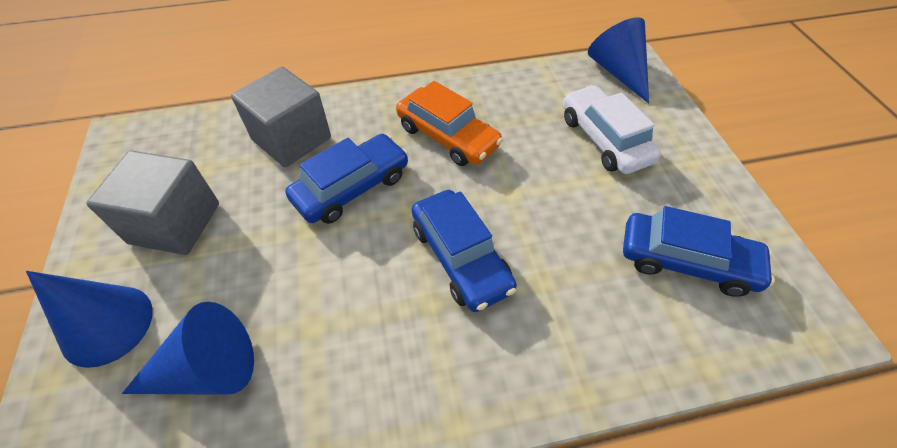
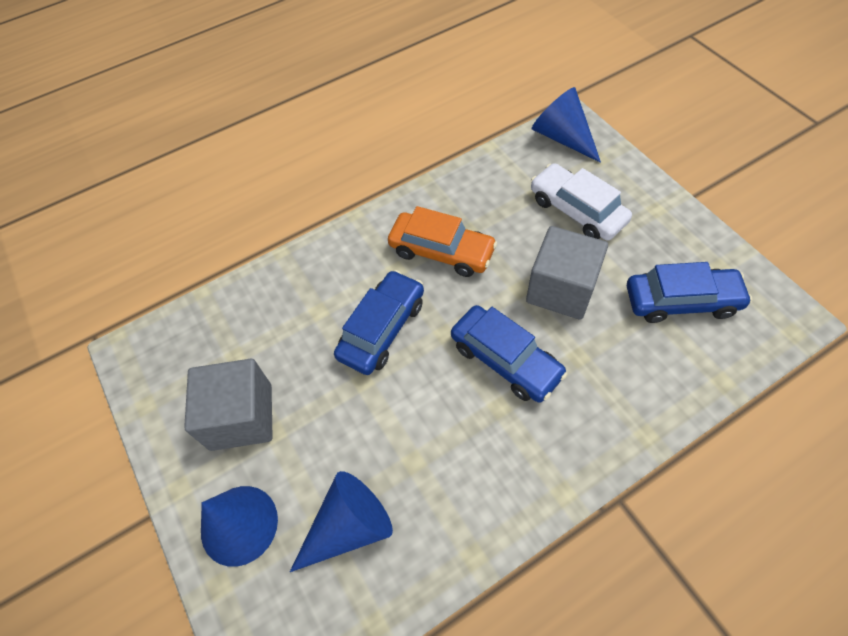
camera: 15 degrees left, 5 degrees up
(291, 139) = (300, 300): grey cube -> grey cube (561, 289)

